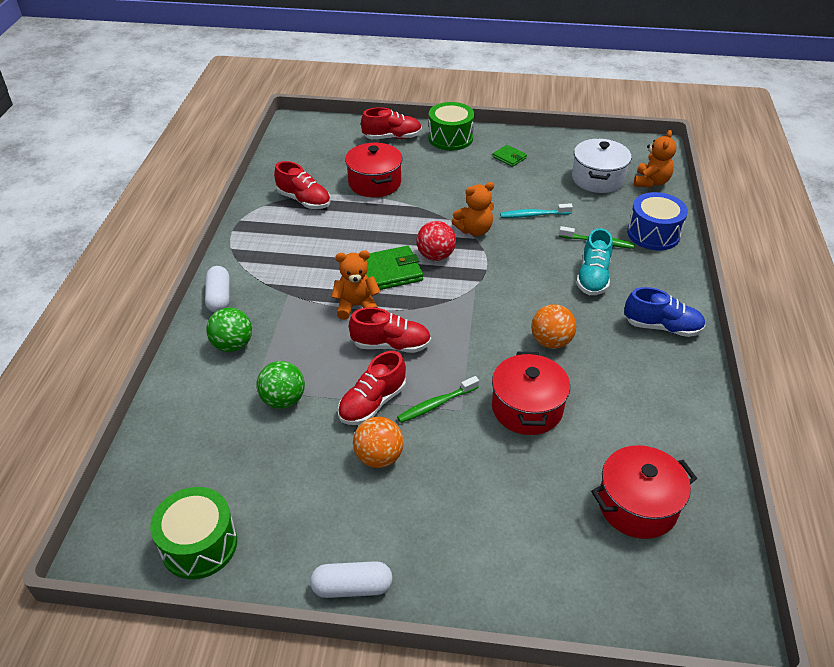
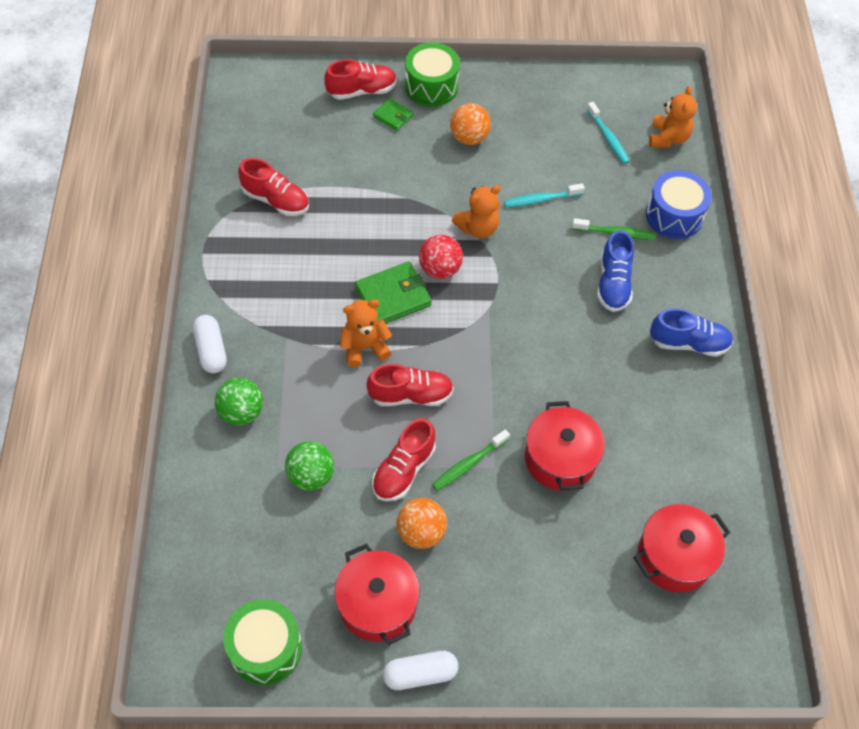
camera: 10 degrees left, 15 degrees up
(374, 183) = (353, 166): red pot -> red pot (377, 604)
(509, 157) = (504, 112): green wallet -> green wallet (393, 116)
(551, 342) = (576, 373): orange ball -> orange ball (469, 138)
(593, 277) = (613, 283): turquoise shoe -> blue shoe
(598, 179) = (608, 138): white pot -> turquoise toothbrush

